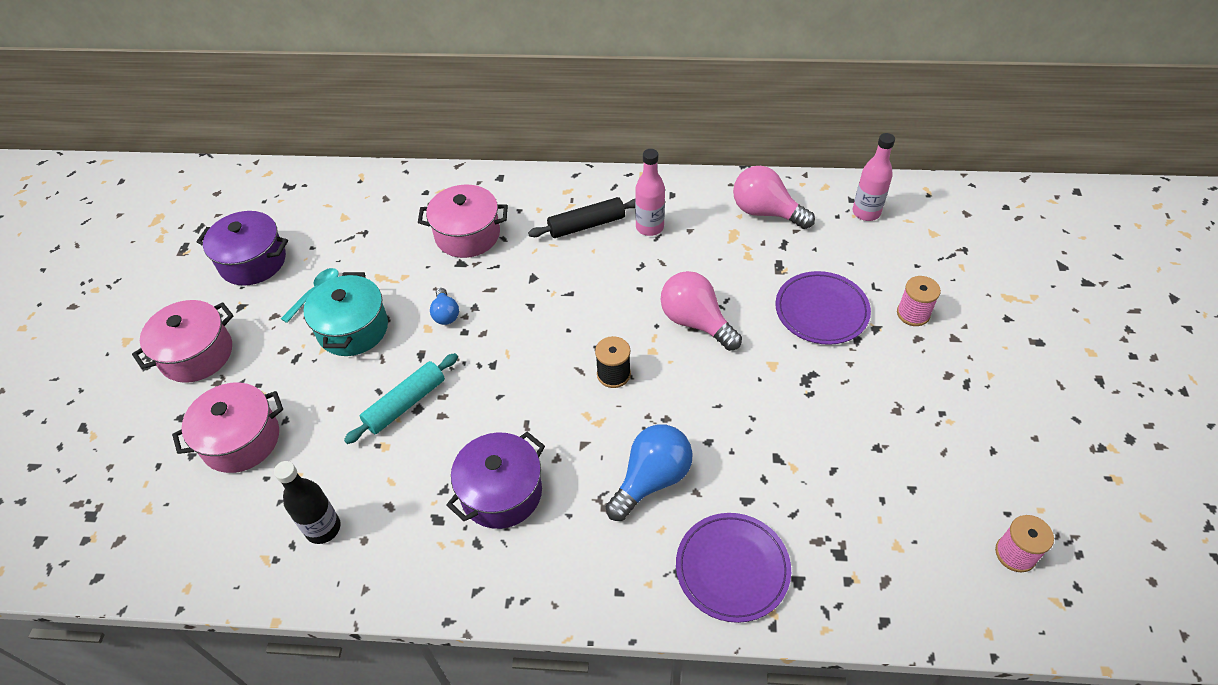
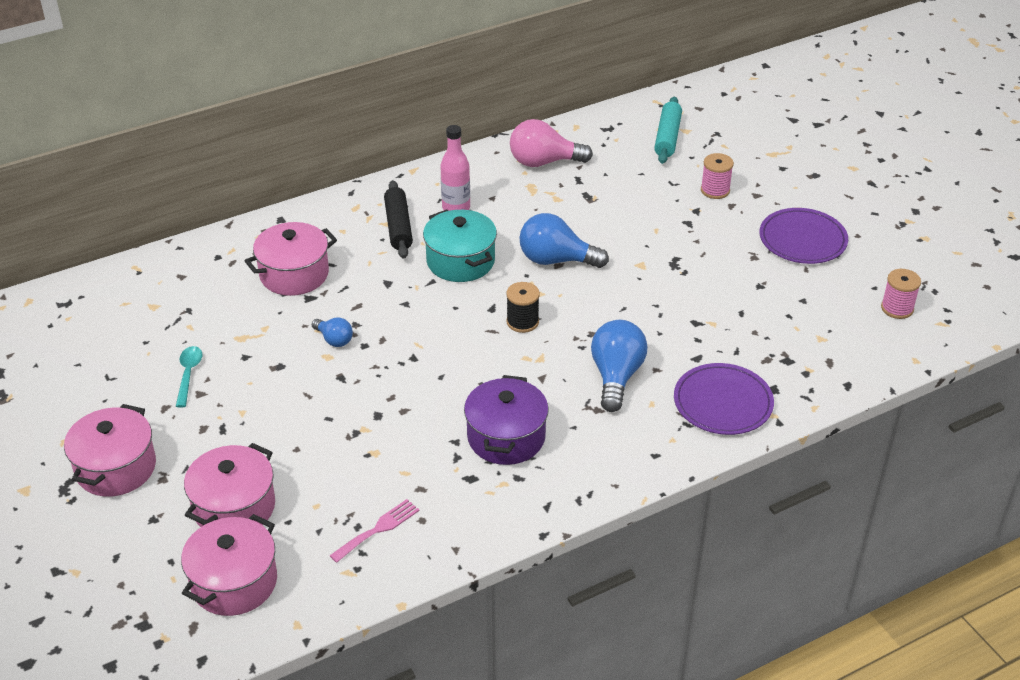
camera: 35 degrees left, 10 degrees down
(180, 515) = (234, 582): none -> pink pot
(253, 261) = (94, 376): purple pot -> none
(323, 528) = (378, 529): black bottle -> pink fork
(353, 329) = (256, 385): turquoise pot -> turquoise pot (460, 261)
(405, 404) = (363, 416): turquoise rolling pin -> turquoise rolling pin (667, 137)
(586, 225) = (398, 226): black rolling pin -> black rolling pin turned 45 degrees counterclockwise
(696, 322) = (556, 260): pink light bulb -> blue light bulb
(821, 311) = (646, 214): purple plate -> purple plate (802, 240)
(866, 212) = (623, 134): pink bottle -> none

